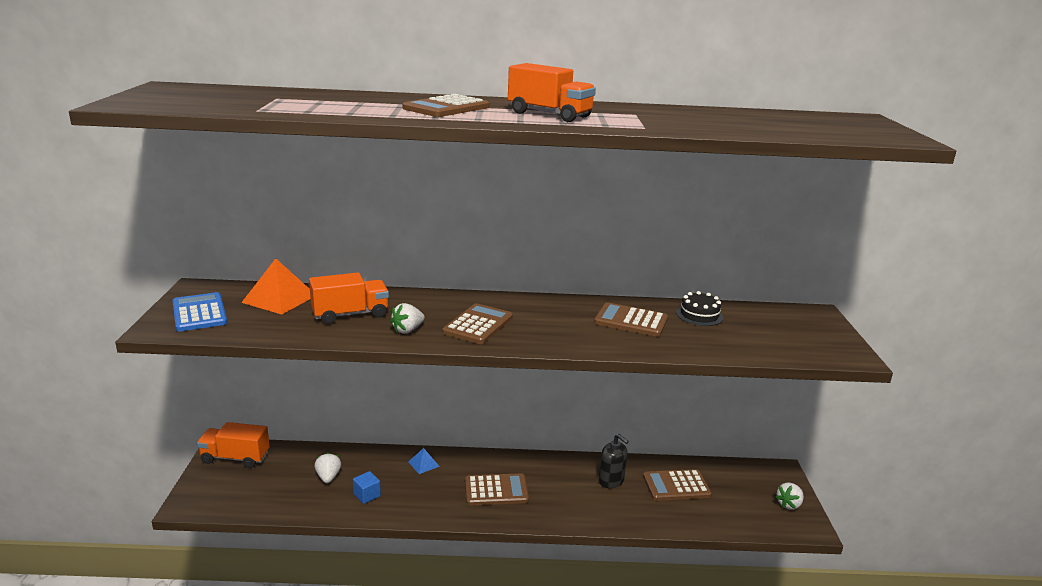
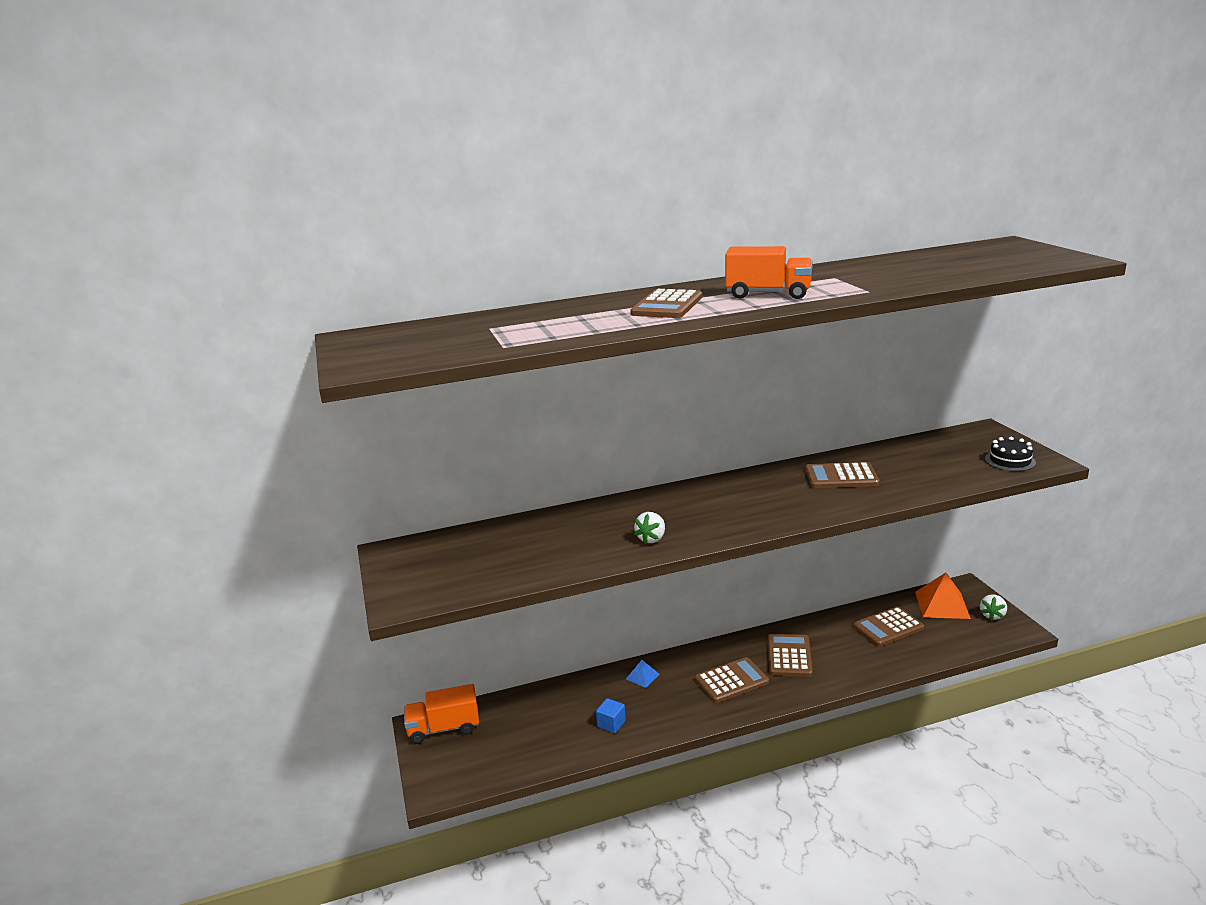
camera: 15 degrees left, 0 degrees up
(199, 313) = (423, 577): blue calculator -> none
(279, 299) = (490, 540): orange pyramid -> orange pyramid (942, 605)
(328, 477) = (558, 718): white strawberry -> none
(350, 314) = (579, 538): orange truck -> none
(478, 325) = (711, 516): brown calculator -> brown calculator (789, 656)
(611, 481) = (828, 640): black soap dispenser -> none
(699, 315) = (893, 456): black cake -> black cake (1010, 461)

